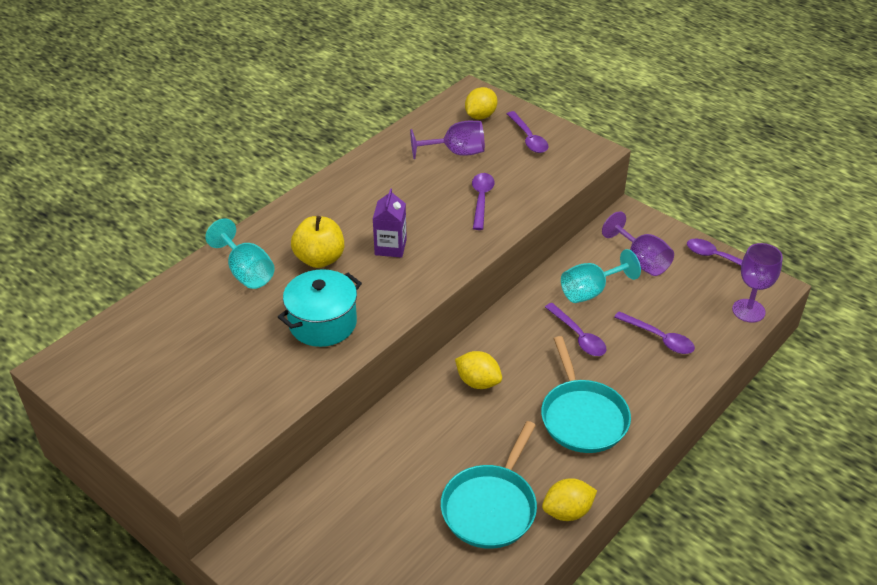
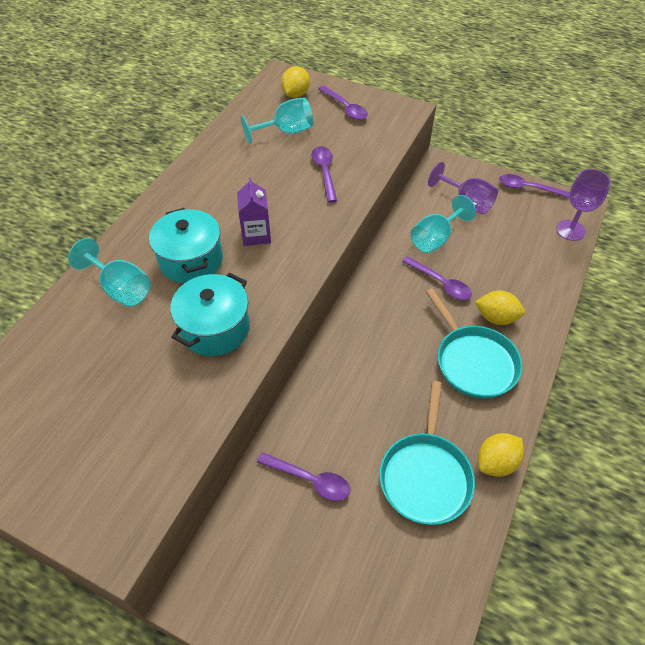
camera: 15 degrees left, 10 degrees up
(319, 259) = (191, 260): yellow apple -> turquoise pot
(456, 152) = (286, 132): purple goblet -> turquoise goblet
(478, 382) = (369, 347): yellow lemon -> yellow lemon (496, 317)
(659, 338) = (509, 271): purple spoon -> purple spoon (310, 480)

